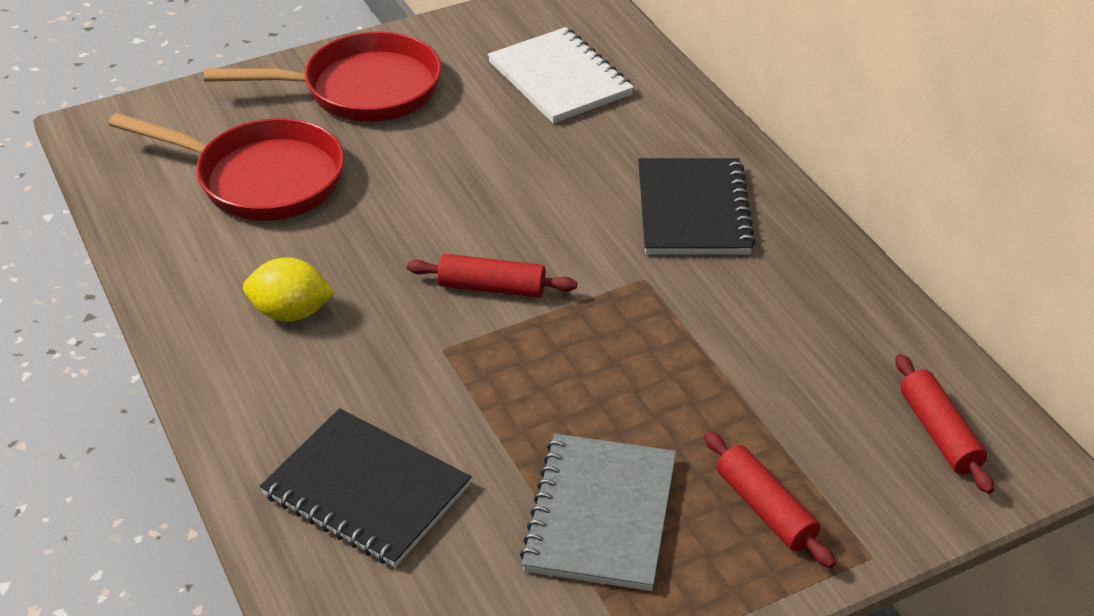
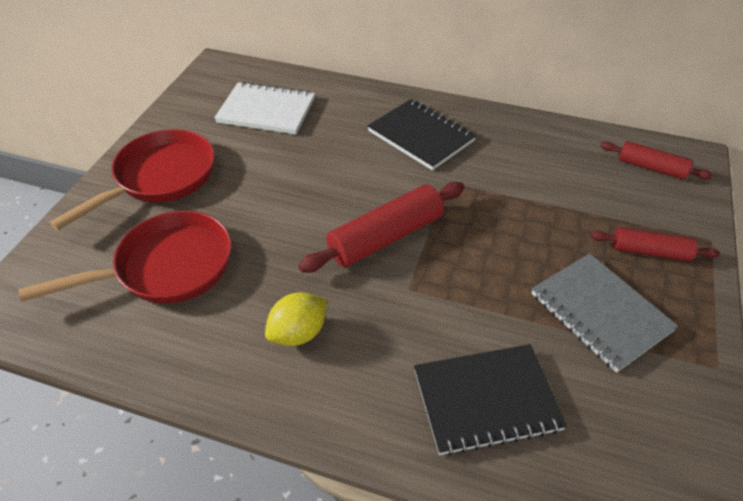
camera: 45 degrees left, 5 degrees up
(491, 287) = (385, 237): red rolling pin -> red rolling pin, size x1.64

